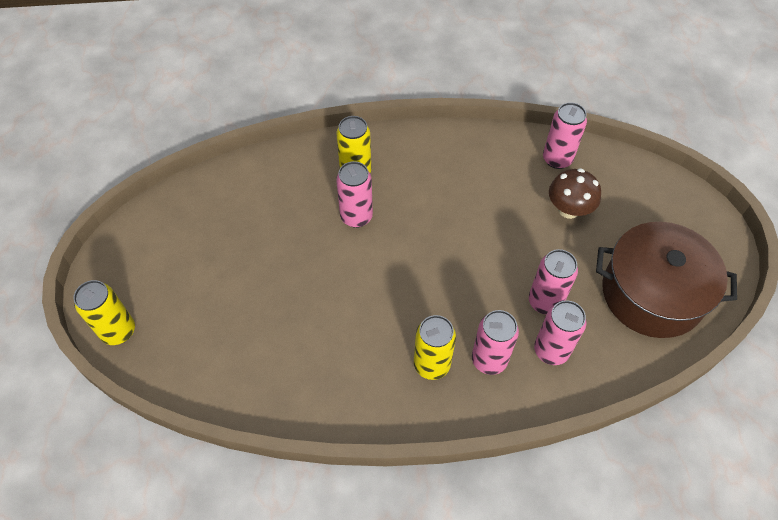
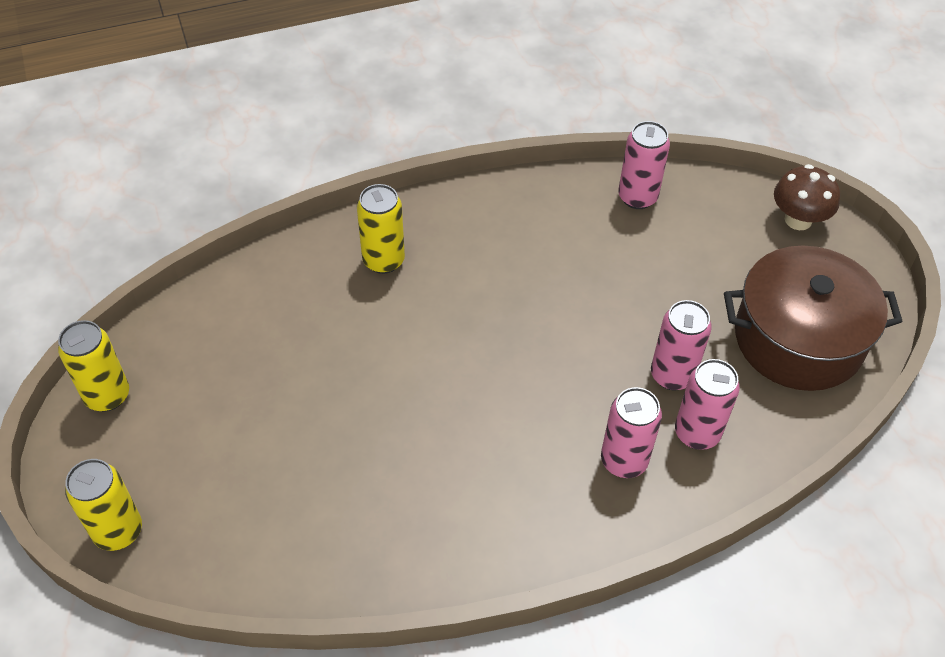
camera: 15 degrees left, 5 degrees down
(356, 217) = (401, 317): pink can -> none
(431, 365) = (553, 482): yellow can -> yellow can (107, 396)
(569, 209) = (669, 256): brown mushroom -> brown mushroom (798, 220)

